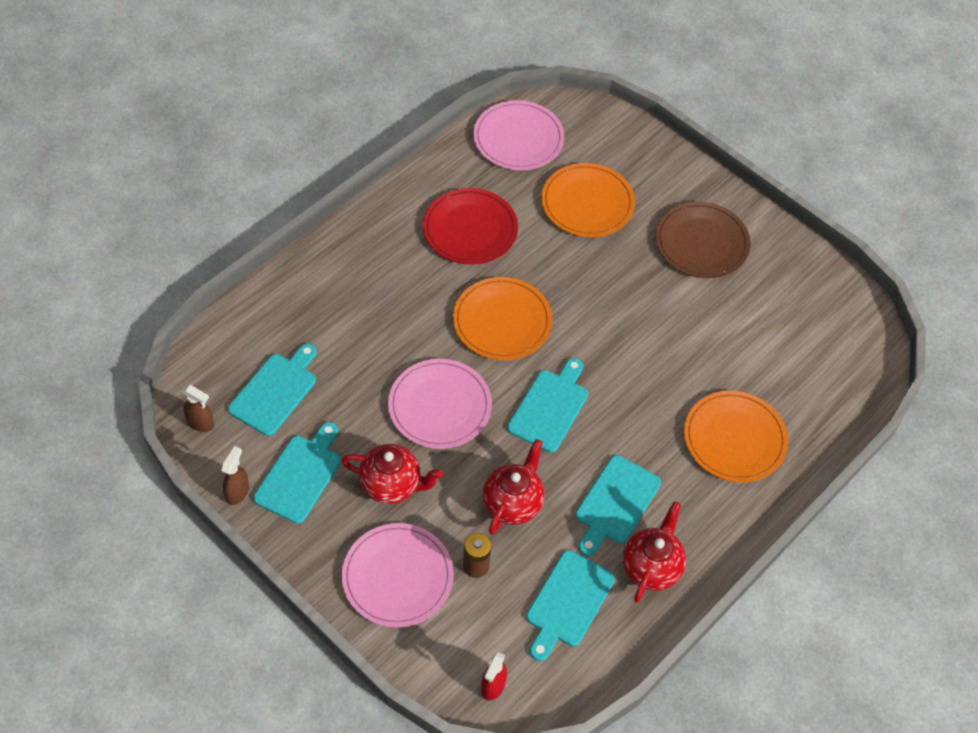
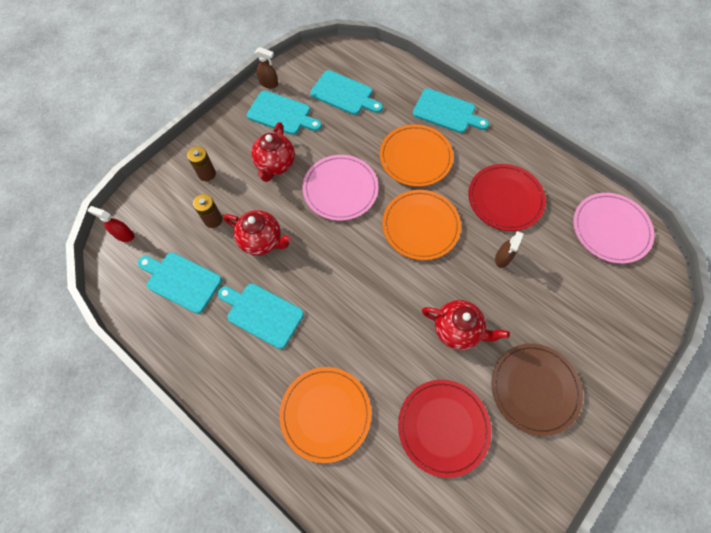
camera: 90 degrees right, 10 degrees up
(201, 423) = (317, 60): brown spray bottle -> brown spray bottle (502, 258)
(397, 577) = (207, 174): pink plate -> brown battery
(550, 407) = (345, 263): turquoise cutting board -> turquoise cutting board (447, 112)
(587, 203) = (555, 286): orange plate -> orange plate (415, 157)
(651, 567) = (206, 341): red teapot -> red teapot (457, 330)
(744, 328) = (443, 427): none -> red plate

